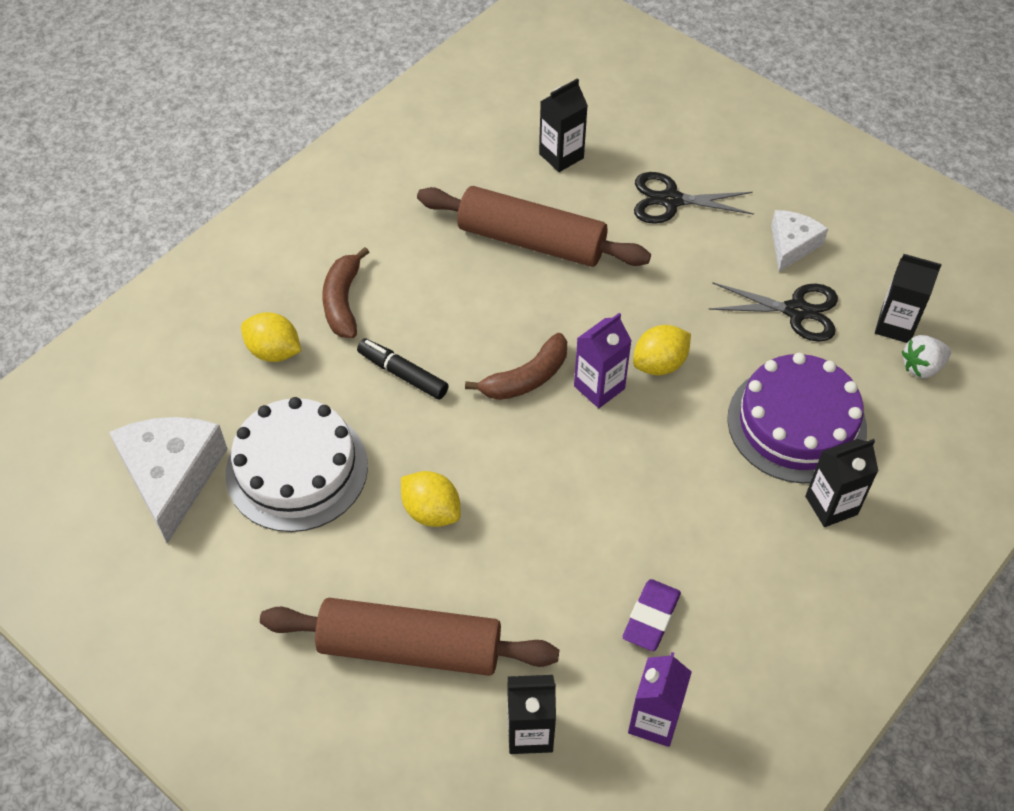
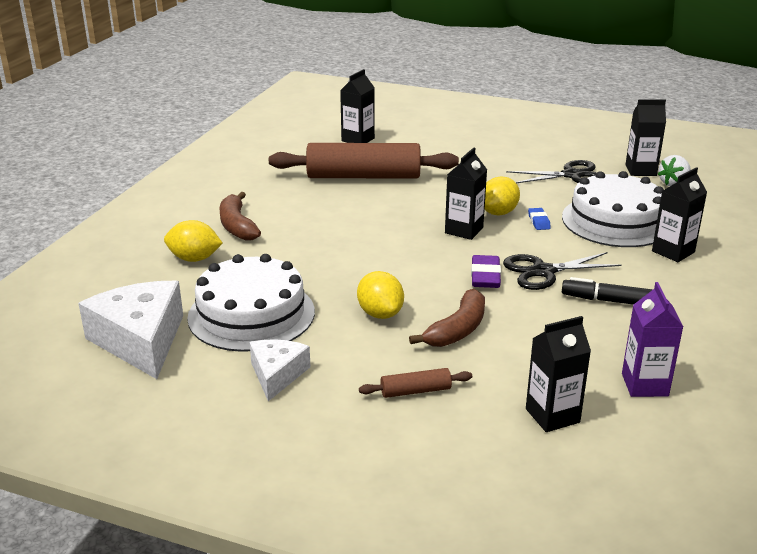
camera: 20 degrees left, 25 degrees down
(403, 374) = (309, 251): black marker -> black marker (609, 301)
(410, 648) = (415, 391): brown rolling pin -> brown rolling pin, size x0.42
(431, 511) = (380, 314): yellow lemon -> yellow lemon turned 45 degrees clockwise
(526, 378) = (406, 236): brown banana -> brown banana (457, 330)
(599, 387) = (464, 230): purple carton -> black carton
(651, 618) = (595, 331): purple eraser -> purple eraser (485, 276)
(671, 200) = (448, 145): black scissors -> black scissors (543, 271)
(699, 396) = (538, 221): none -> blue eraser
(792, 245) = (544, 150): white cheese -> white cheese (277, 374)
(796, 423) = (616, 221): purple cake -> white cake

